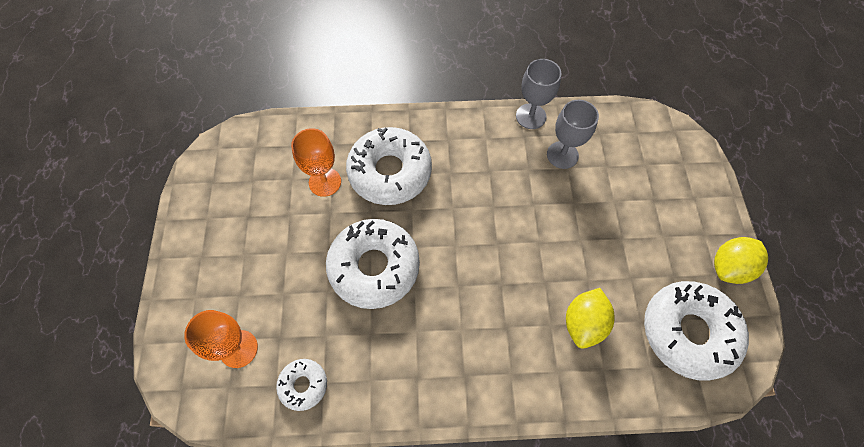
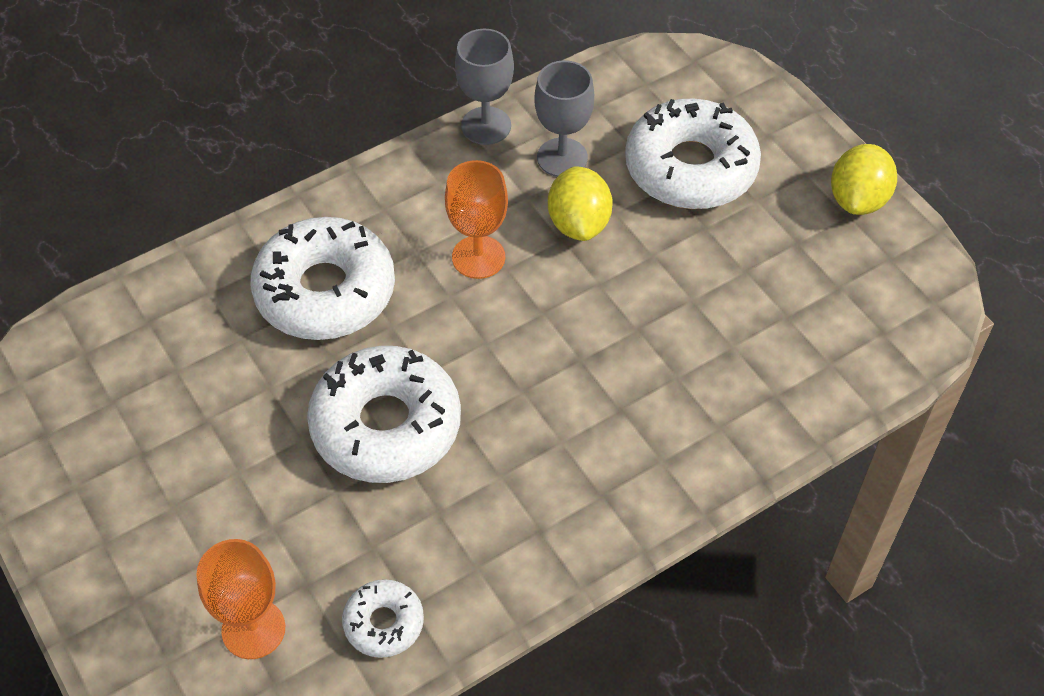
camera: 30 degrees left, 10 degrees down
(325, 182) = (232, 350): orange goblet -> orange goblet (478, 257)
(583, 323) = (717, 354): yellow lemon -> yellow lemon (579, 223)
(688, 332) = (852, 300): white donut -> white donut (690, 168)

